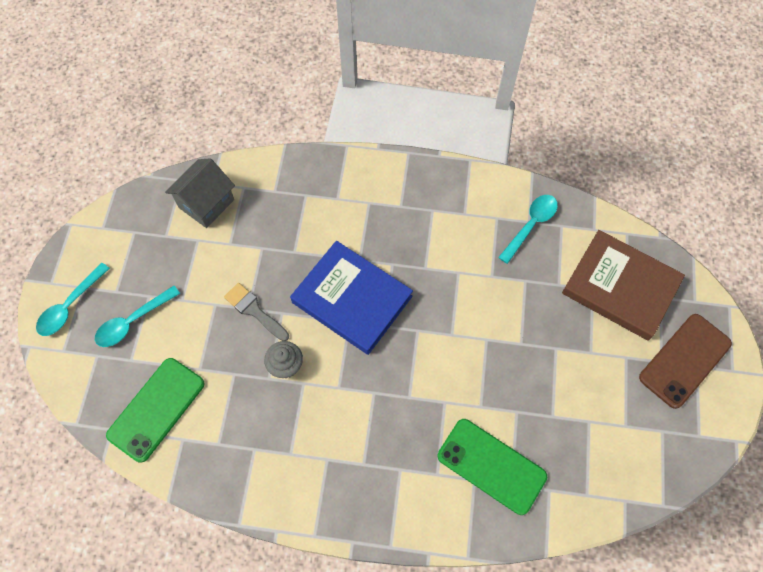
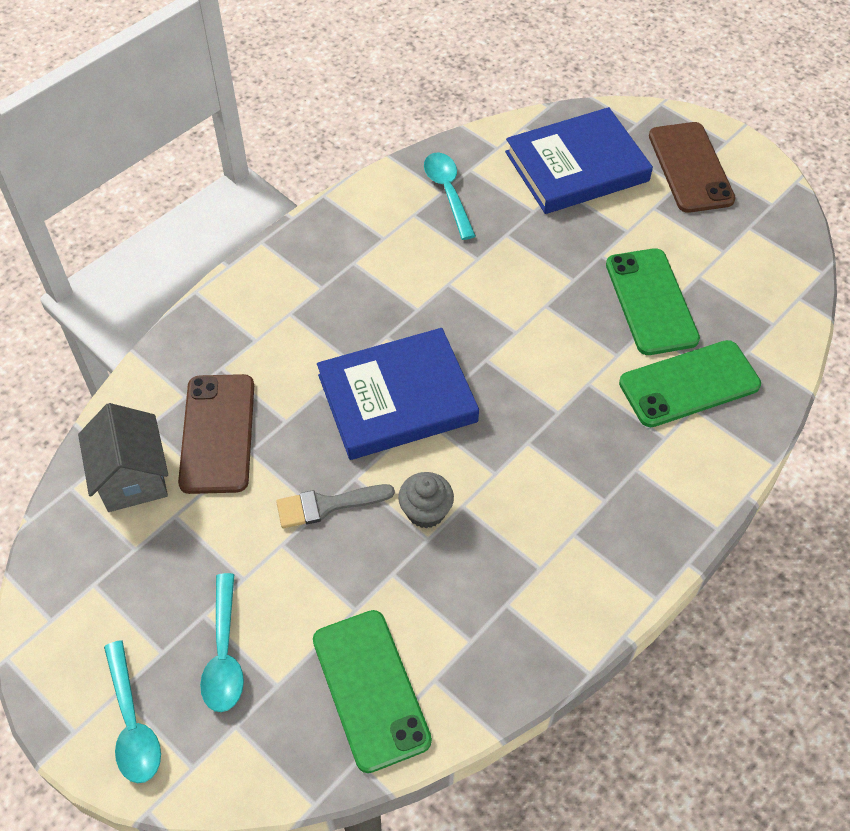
camera: 55 degrees left, 10 degrees down
(262, 224) = (217, 433): none -> brown phone
(541, 402) = (651, 301): none -> green phone
(620, 287) = (577, 167): brown book -> blue book

